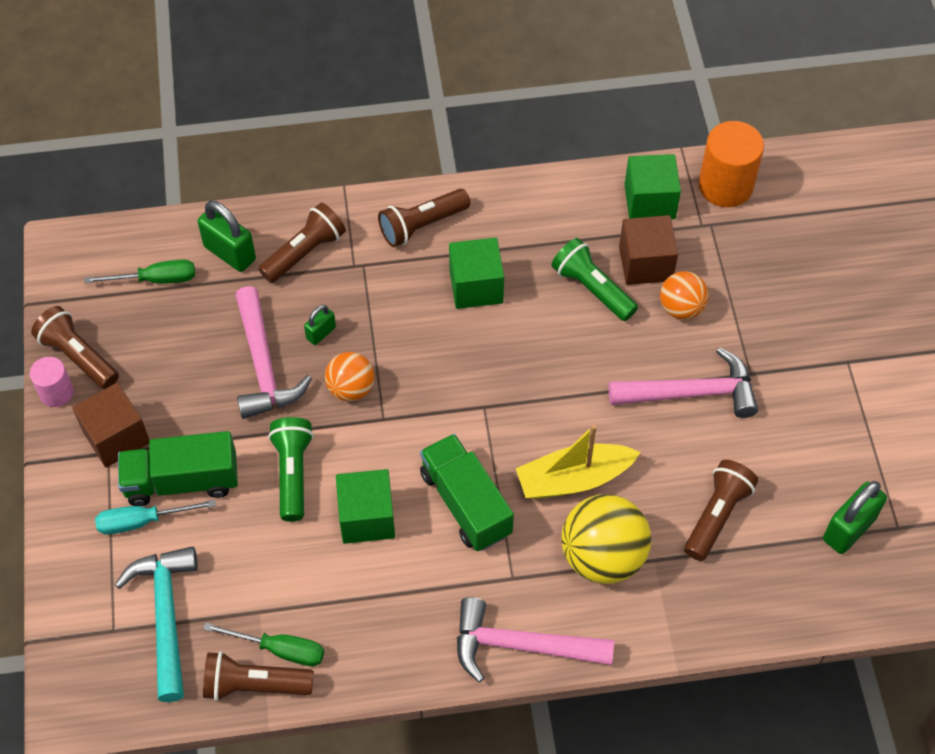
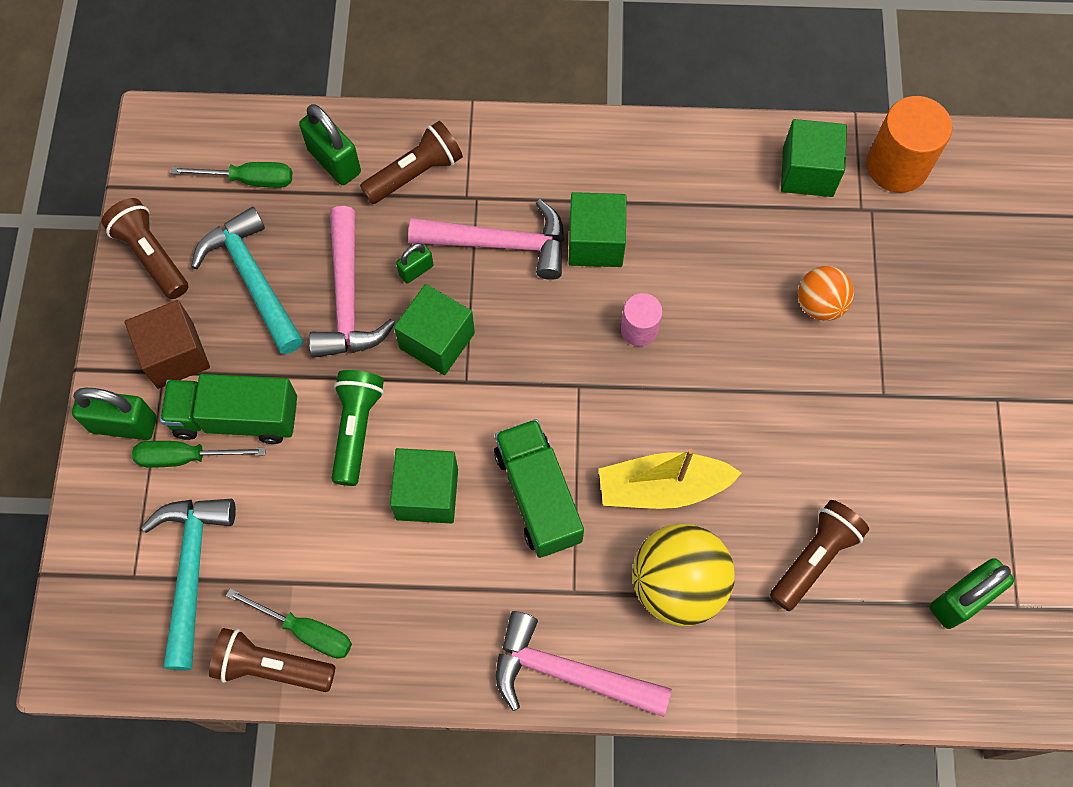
camera: 10 degrees right, 10 degrees up
(56, 392) = (121, 293): pink cylinder -> pink cylinder (639, 329)
(80, 503) = (124, 424): none -> green padlock
(142, 521) = (186, 457): turquoise screwdriver -> green screwdriver
(175, 362) = (253, 279): none -> turquoise hammer
(351, 388) = (437, 340): orange ball -> green cube
(422, 225) = (549, 161): brown flashlight -> none
(592, 288) = (724, 265): green flashlight -> none
(645, 263) = (789, 245): brown cube -> none
(691, 393) = (812, 408): pink hammer -> pink hammer (499, 244)

